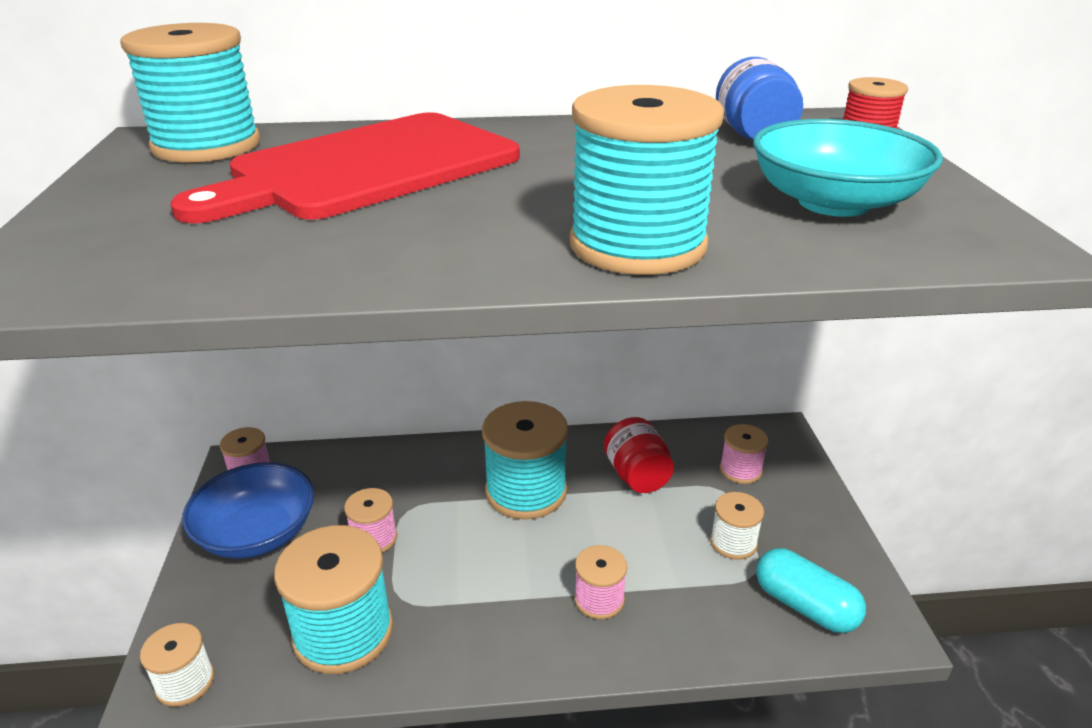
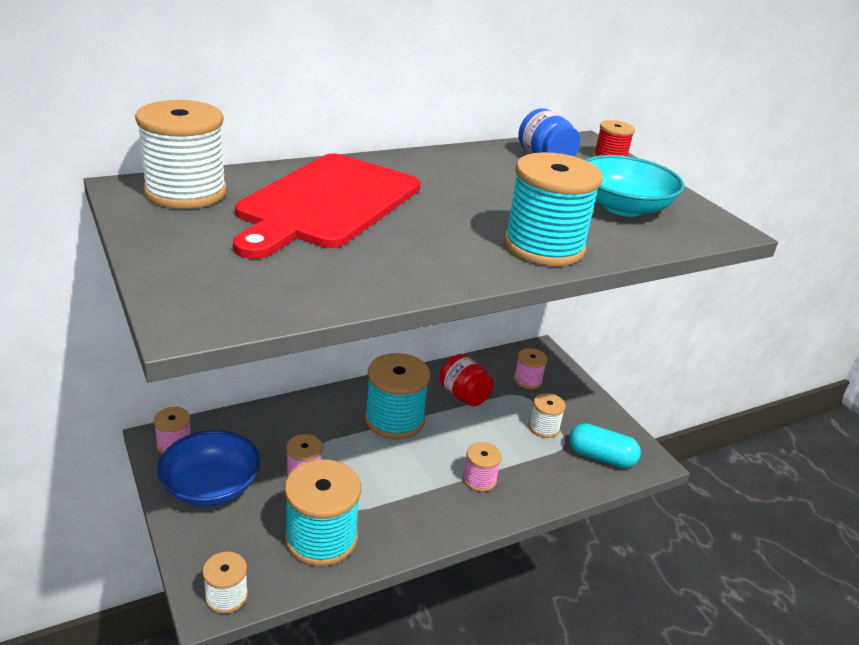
camera: 25 degrees left, 0 degrees up
(207, 146) = (186, 192): turquoise spool -> white spool

